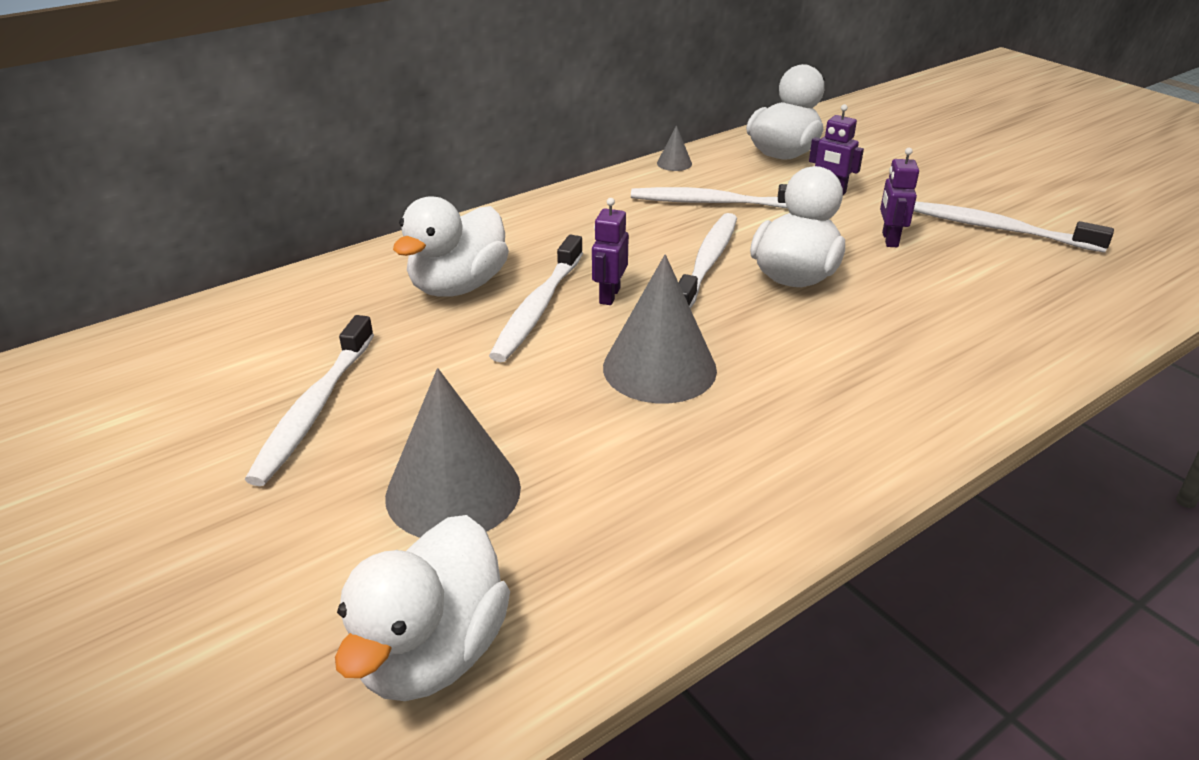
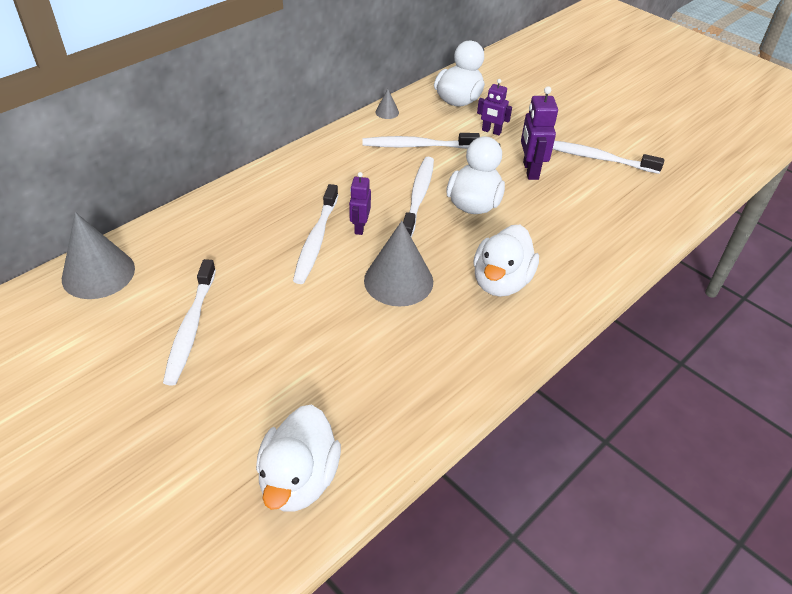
camera: 10 degrees left, 10 degrees up
(453, 491) = (290, 378): grey cone -> grey cone (98, 273)
(458, 286) = (261, 226): white duck -> white duck (501, 282)
(889, 240) = (530, 170): purple robot -> purple robot, size x1.52

